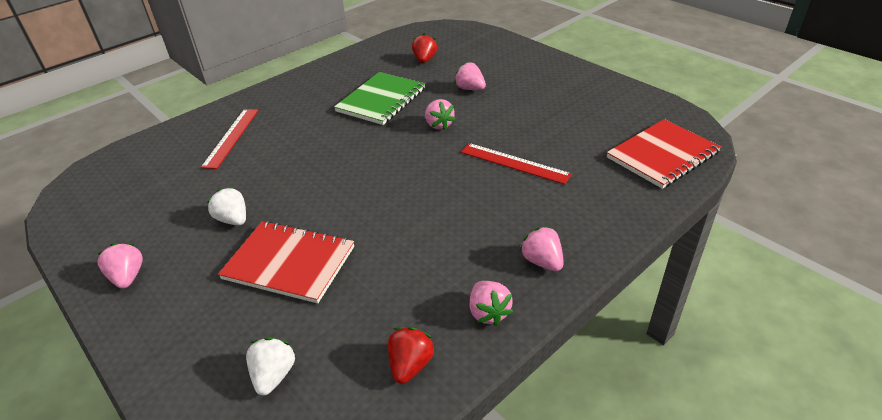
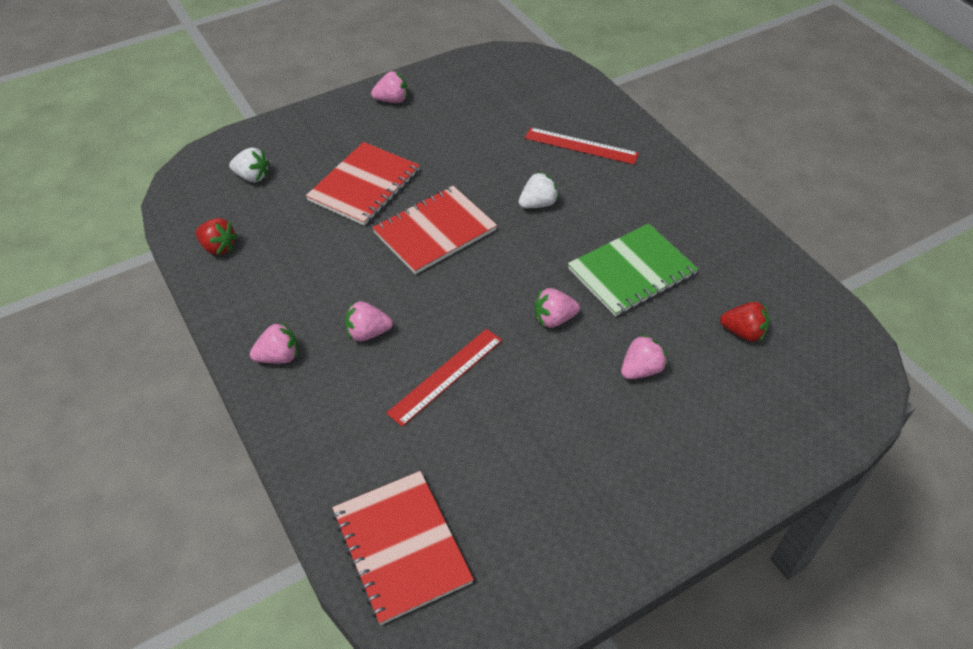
camera: 100 degrees right, 10 degrees up
(233, 219) = (439, 152): white strawberry -> white strawberry (538, 204)
(354, 199) = (435, 231): none -> red notebook
(381, 100) = (631, 271): green notebook -> green notebook turned 75 degrees counterclockwise
(488, 313) = (241, 303): pink strawberry -> pink strawberry (368, 333)

